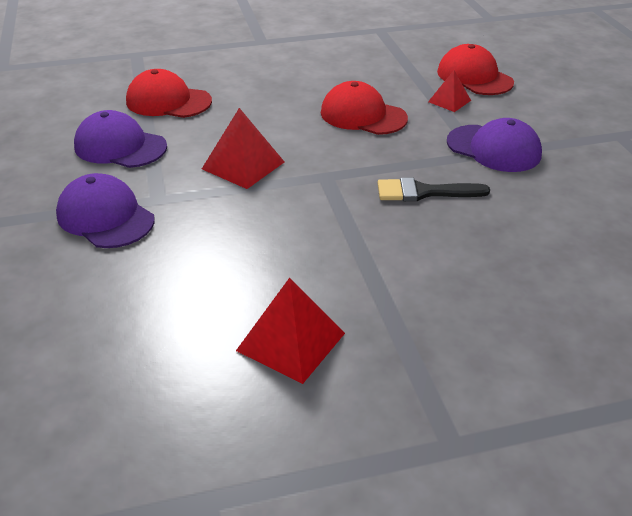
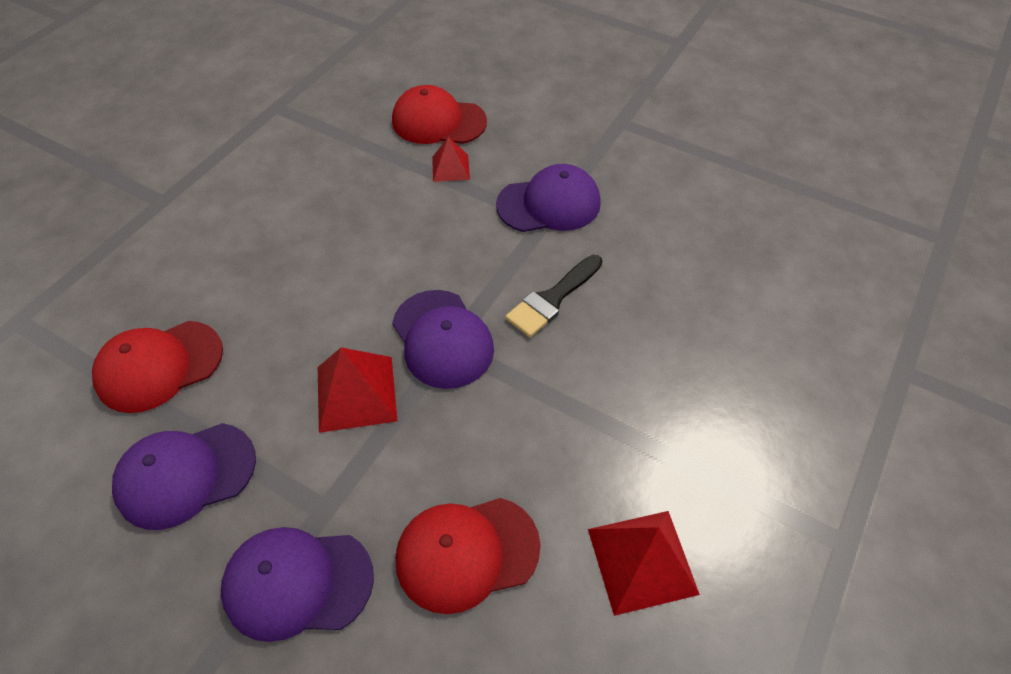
camera: 45 degrees left, 15 degrees up
(325, 171) = (442, 339): none -> purple cap
(363, 115) = (394, 240): red cap -> red cap (466, 553)

